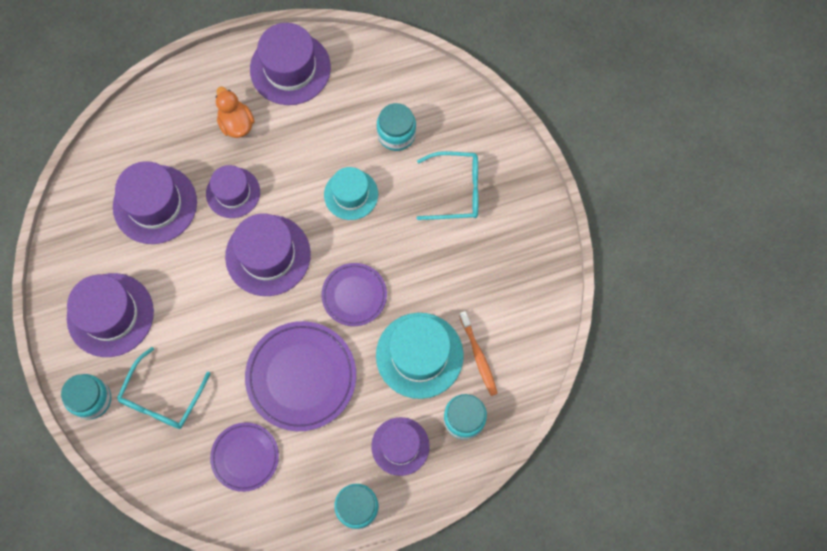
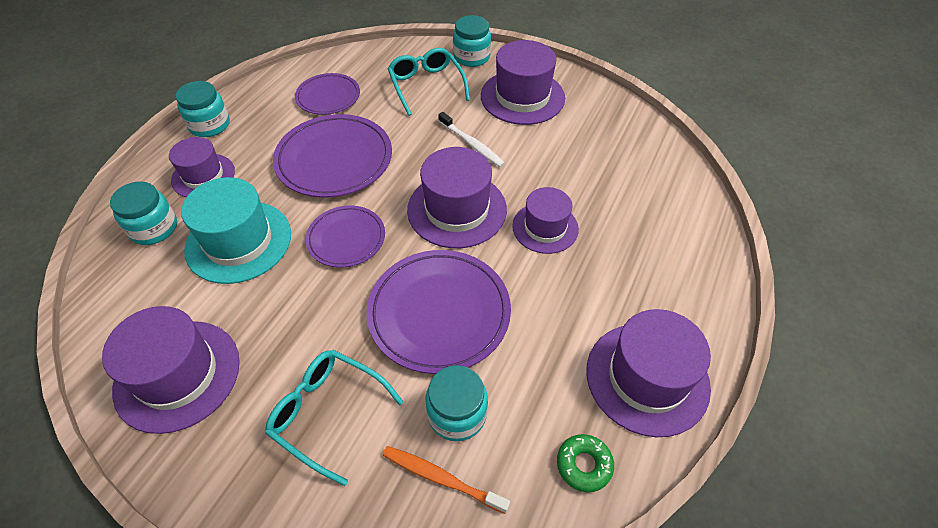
camera: 135 degrees right, 20 degrees down
(155, 204) = (591, 172): purple hat -> purple hat (177, 375)
(198, 302) = (472, 144): none -> white toothbrush
(236, 123) = (619, 280): orange duck -> none
(351, 194) = (439, 313): turquoise hat -> purple plate
(365, 63) = (584, 465): none -> green donut
(456, 190) = (327, 413): turquoise glasses -> turquoise glasses turned 75 degrees clockwise
(478, 356) = (174, 281): orange toothbrush -> orange toothbrush (441, 478)

